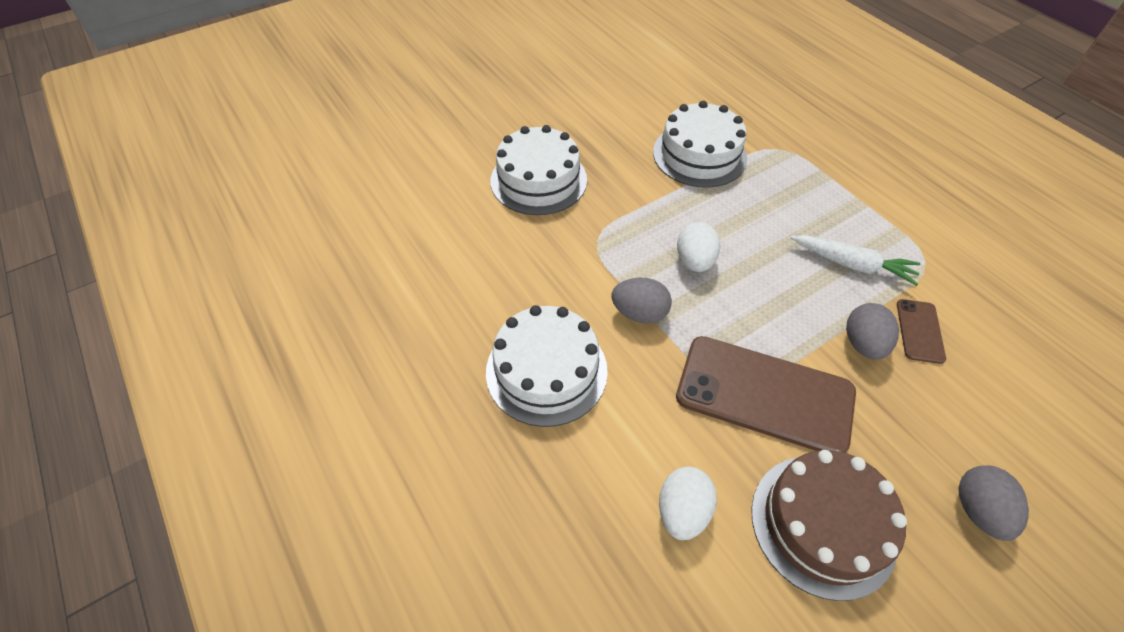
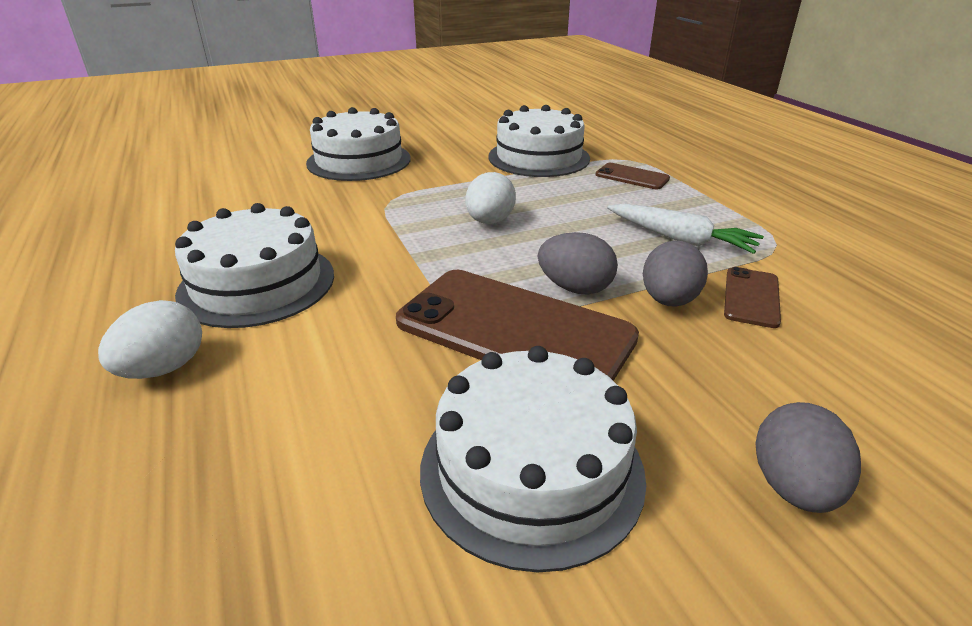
camera: 10 degrees right, 20 degrees down
(639, 313) = (400, 252): grey egg -> grey egg (575, 288)
(682, 511) = (332, 426): white egg -> white egg (164, 368)
(790, 177) = (632, 177): none -> brown phone
(823, 524) = (531, 469): brown cake -> white cake

